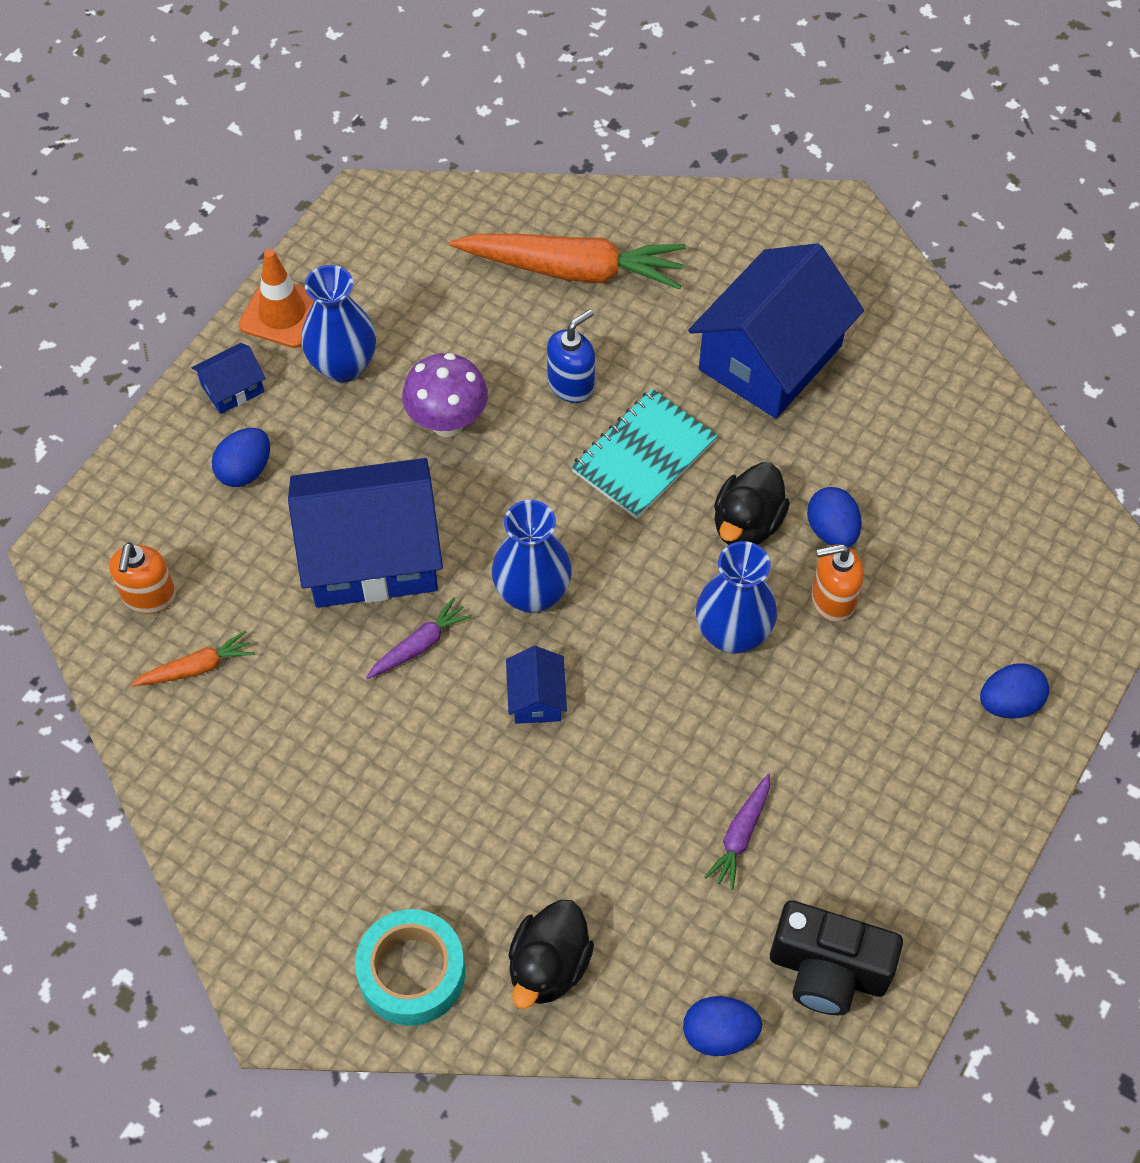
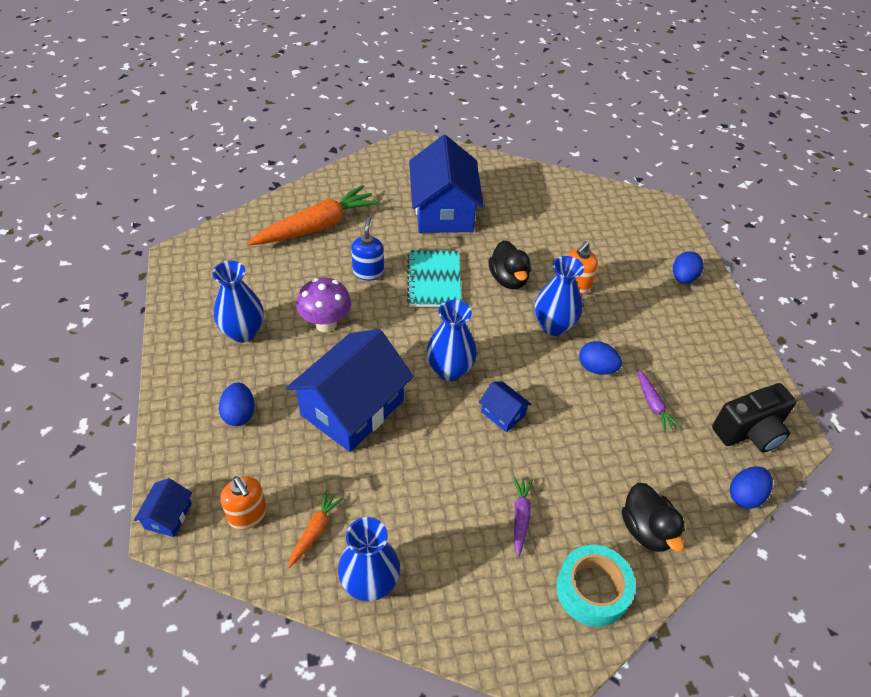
camera: 45 degrees left, 10 degrees down
(196, 768) = (370, 583): none -> blue vase
(232, 388) = (190, 380): blue house -> blue house (168, 516)
(282, 313) = (183, 329): orange traffic cone -> none
(419, 645) = (422, 431): purple carrot -> purple carrot (520, 517)
(832, 531) = (544, 259): blue egg -> blue egg (596, 368)

